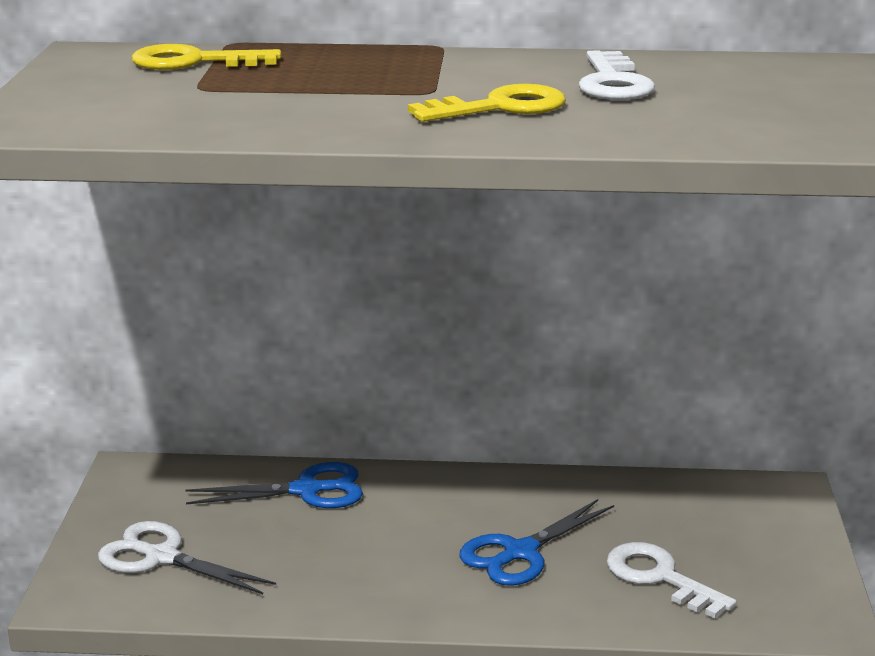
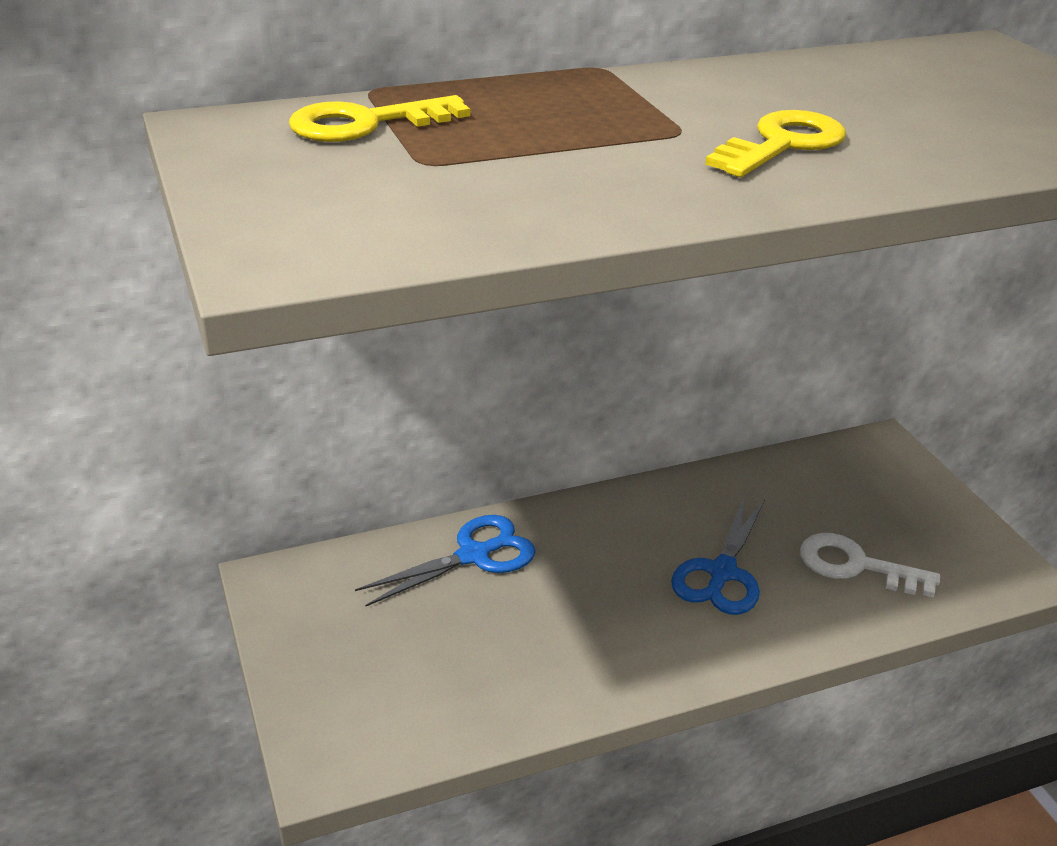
camera: 25 degrees left, 10 degrees up
(161, 557) = (386, 680): white scissors -> none
(613, 83) = (837, 96): white key -> none

